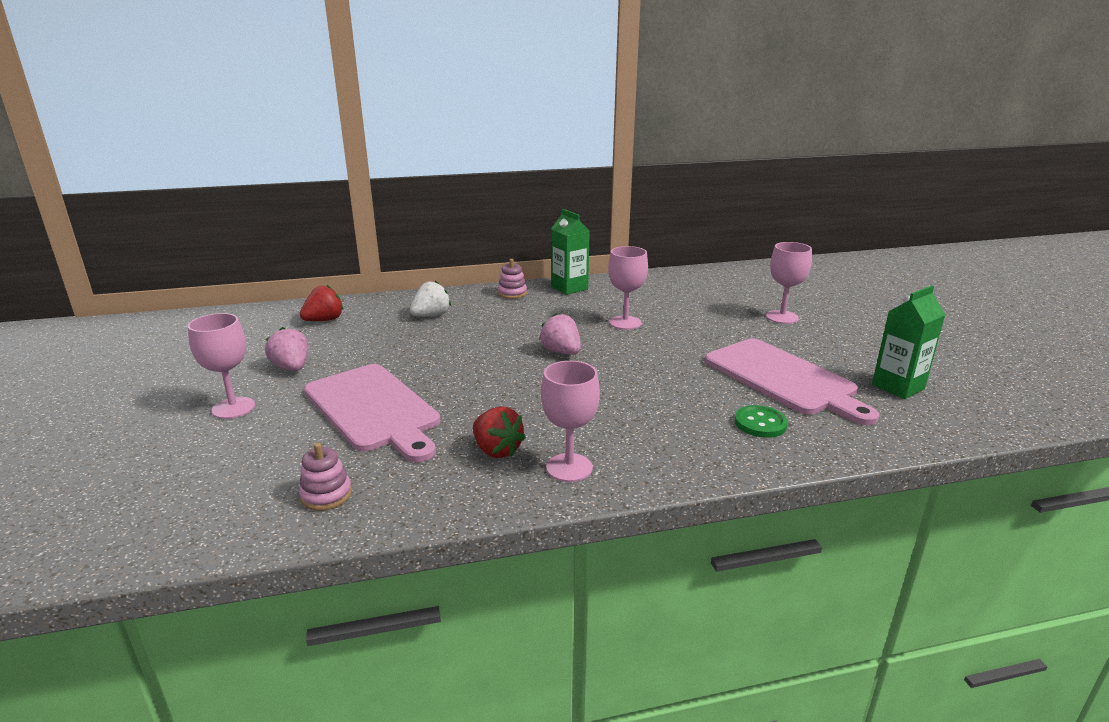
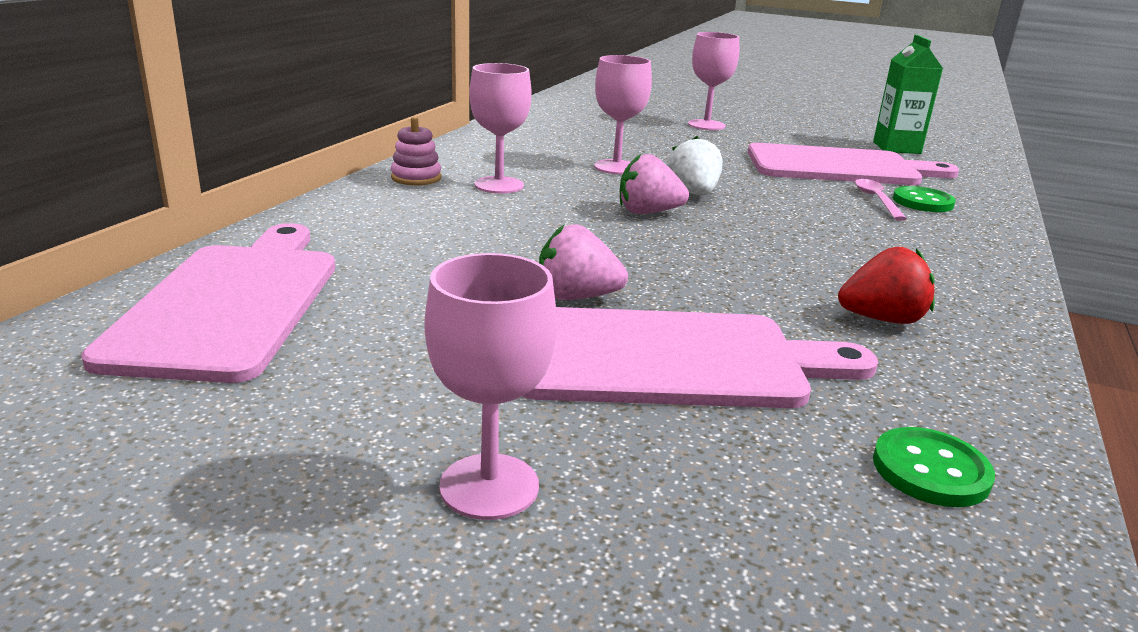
camera: 55 degrees left, 0 degrees up
(292, 368) = (395, 383): pink strawberry -> pink strawberry (576, 297)
(324, 320) = (231, 304): red strawberry -> pink cutting board
(326, 495) = (930, 470): pink stacking toy -> green button
(431, 315) = (390, 234): white strawberry -> white strawberry (693, 194)
(569, 288) = (464, 154): green carton -> none
(569, 467) = (956, 298): pink goblet -> pink goblet (499, 185)
(727, 407) = (876, 200): none -> pink spoon

